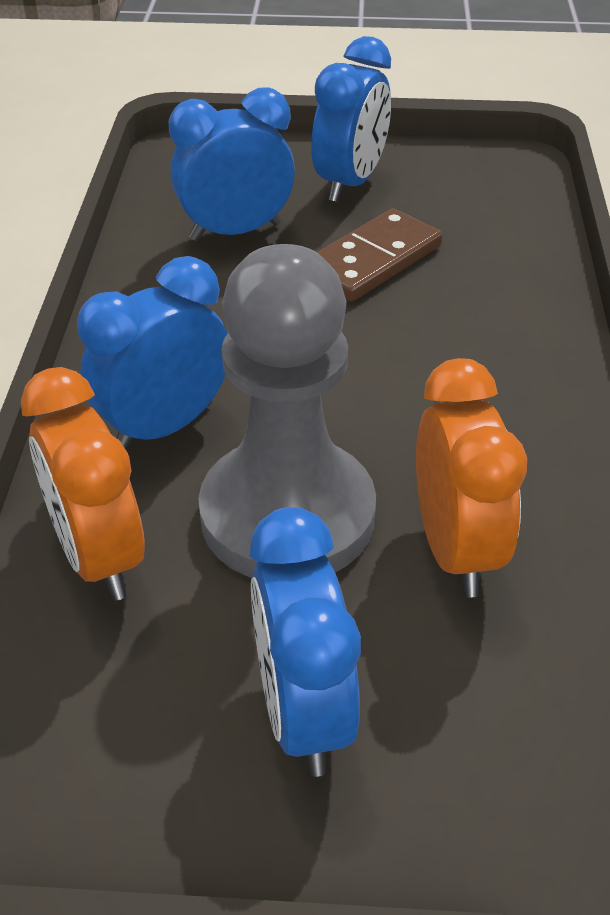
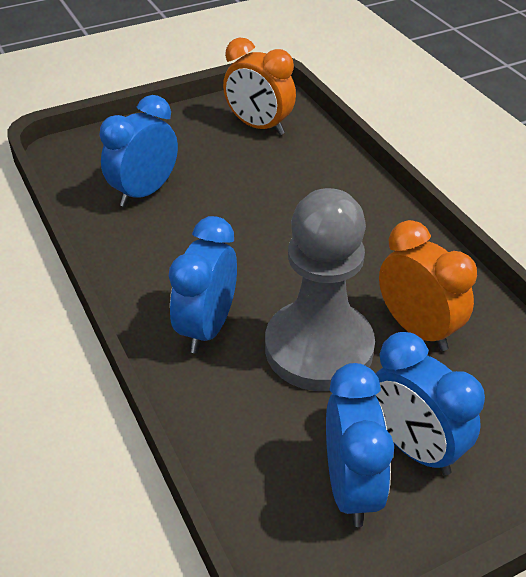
camera: 30 degrees left, 0 degrees up
(99, 556) = (236, 418): orange clock -> orange clock (259, 127)
(350, 183) = (188, 139): blue clock -> blue clock (351, 487)
(372, 260) = (241, 183): brown domino -> none

